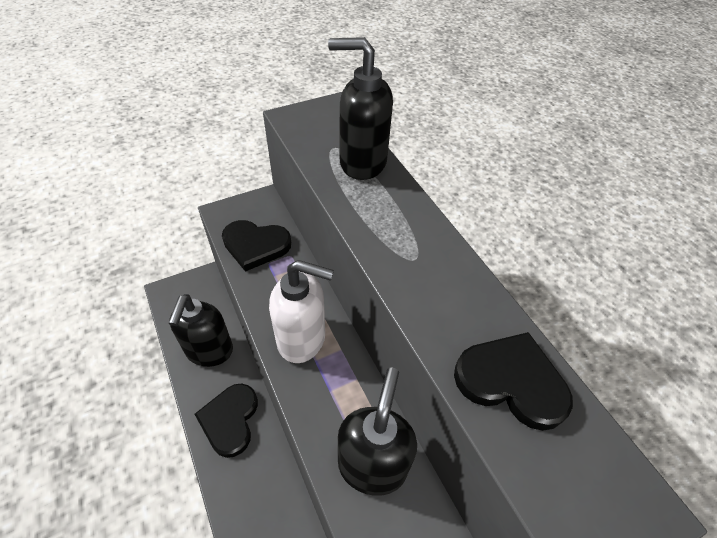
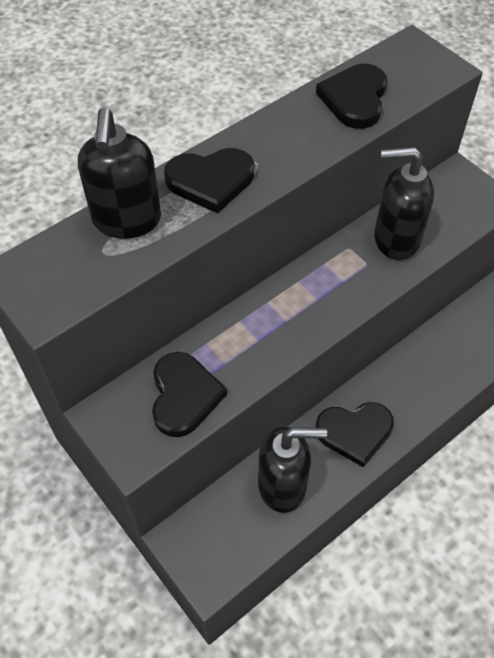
camera: 100 degrees left, 5 degrees up
(302, 339) = (298, 314): white soap dispenser -> none
(395, 220) = (210, 181): none -> black heart

